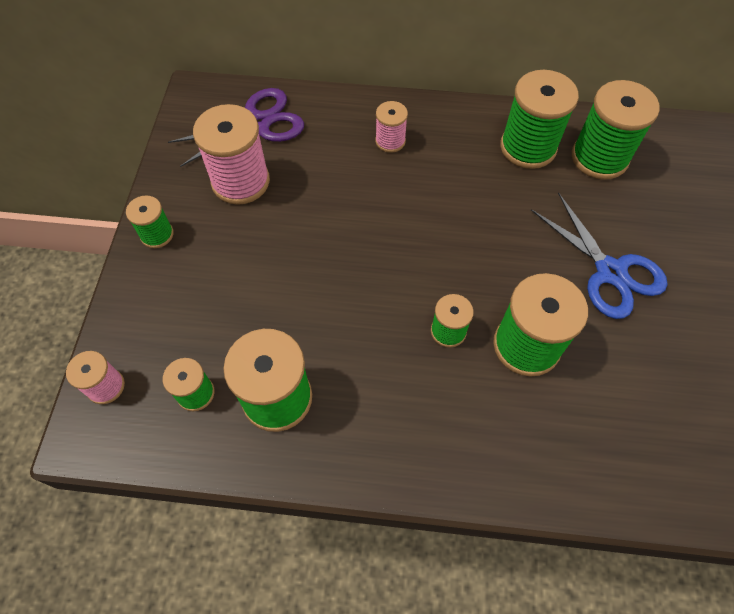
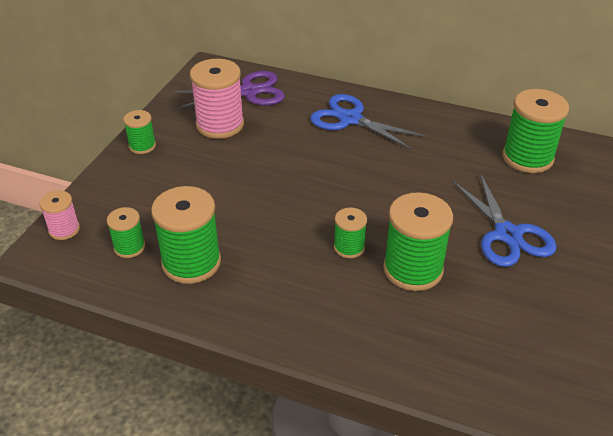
camera: 15 degrees right, 20 degrees down
(390, 141) = (350, 119): pink spool -> blue scissors
(528, 147) = (466, 141): green spool -> none

